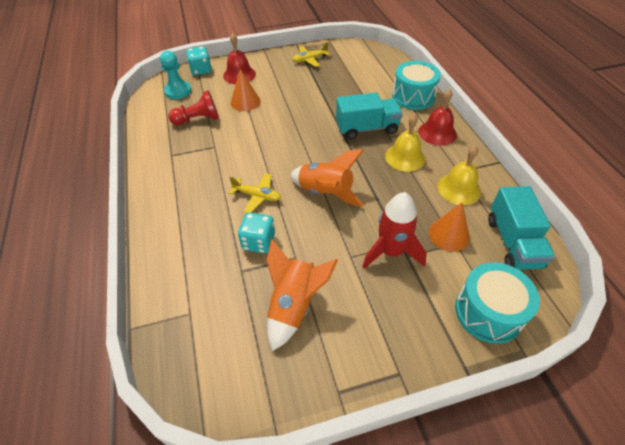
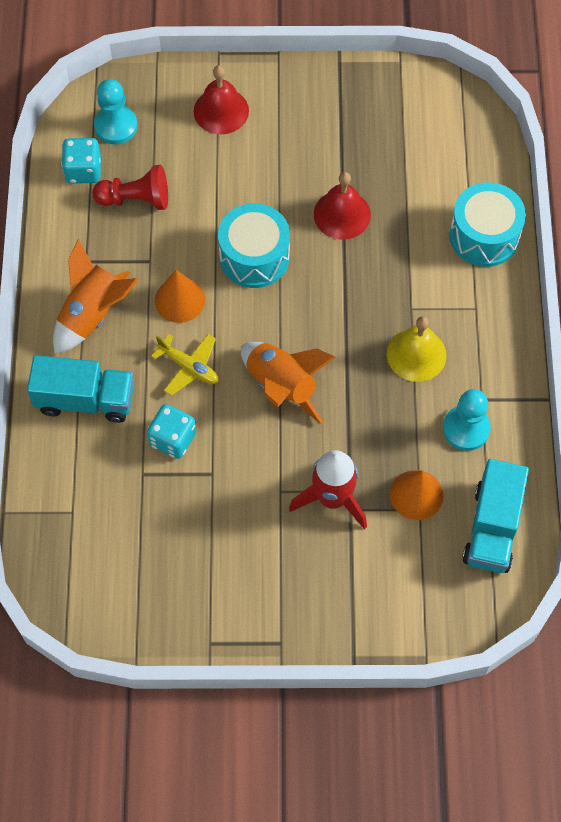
camera: 15 degrees right, 15 degrees up
(201, 70) = (161, 83): turquoise dice -> turquoise dice (83, 171)
(245, 102) = (216, 178): orange cone -> orange cone (179, 300)
(294, 305) = (192, 535): orange rocket -> orange rocket (93, 314)
(310, 60) = (348, 102): yellow plane -> none
(367, 128) = (383, 284): turquoise truck -> turquoise truck (85, 399)
(437, 133) = (486, 321): red bell -> red bell (342, 214)
(459, 189) = (466, 429): yellow bell -> turquoise pawn
(488, 312) = (411, 605): turquoise drum -> turquoise drum (254, 257)

